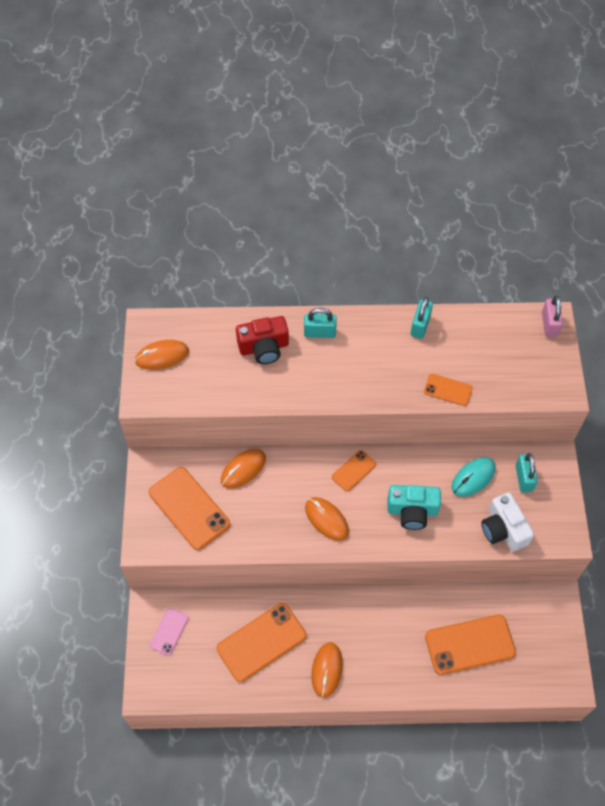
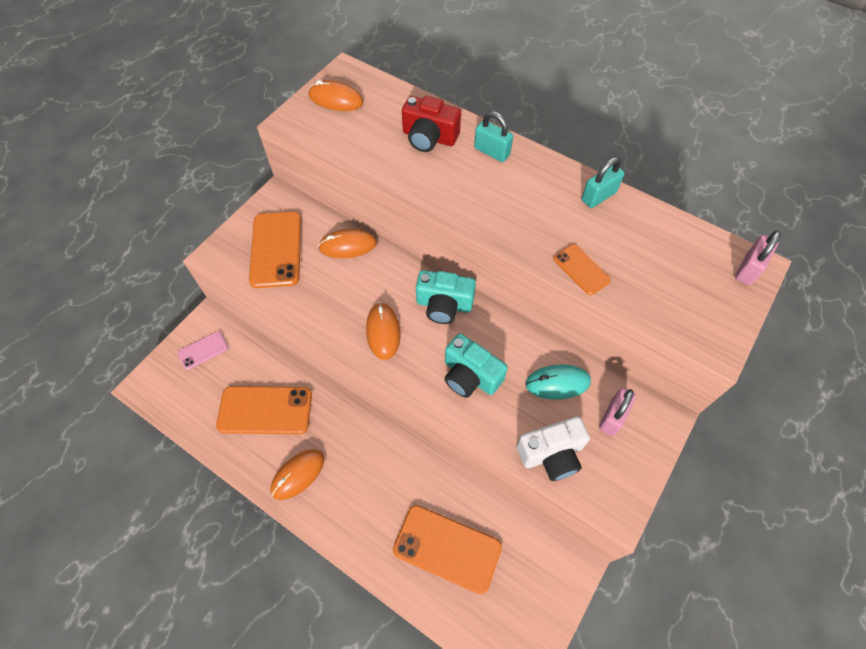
camera: 35 degrees right, 0 degrees up
(354, 471) = (444, 305): orange phone -> turquoise camera
(503, 529) = (551, 454): white camera -> white camera turned 120 degrees counterclockwise
(524, 478) = (612, 417): turquoise padlock -> pink padlock

